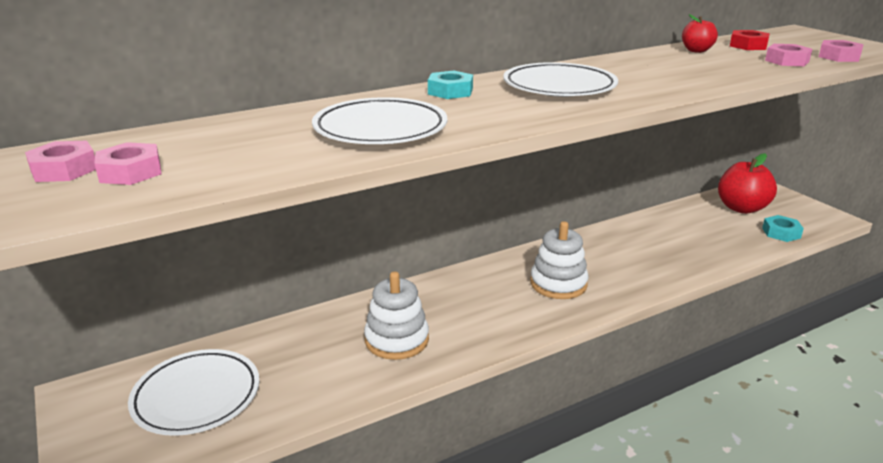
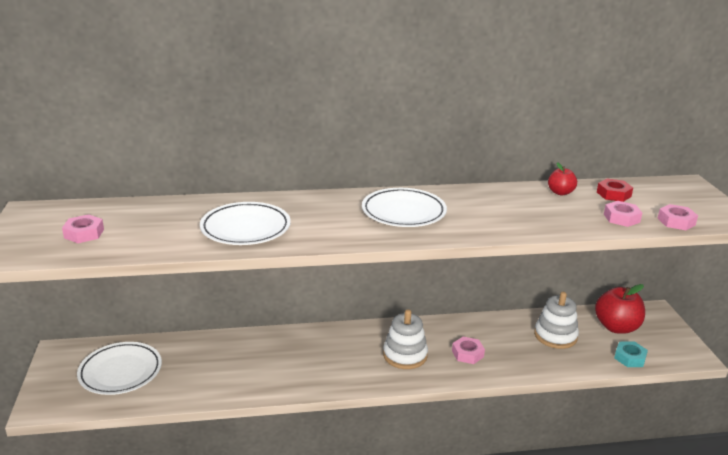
camera: 20 degrees right, 0 degrees up
(64, 169) = (53, 224): pink nut -> pink nut (467, 354)
(397, 340) = (262, 367): white stacking toy -> white stacking toy (555, 336)
(450, 91) = (324, 202): turquoise nut -> none

